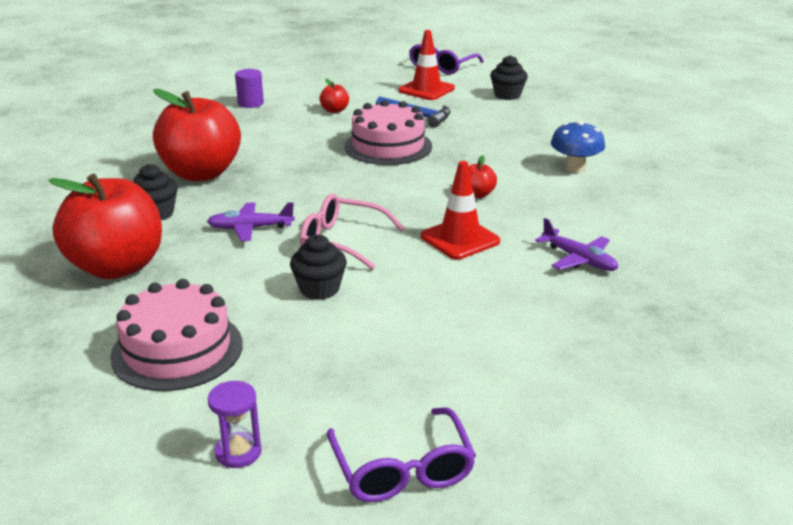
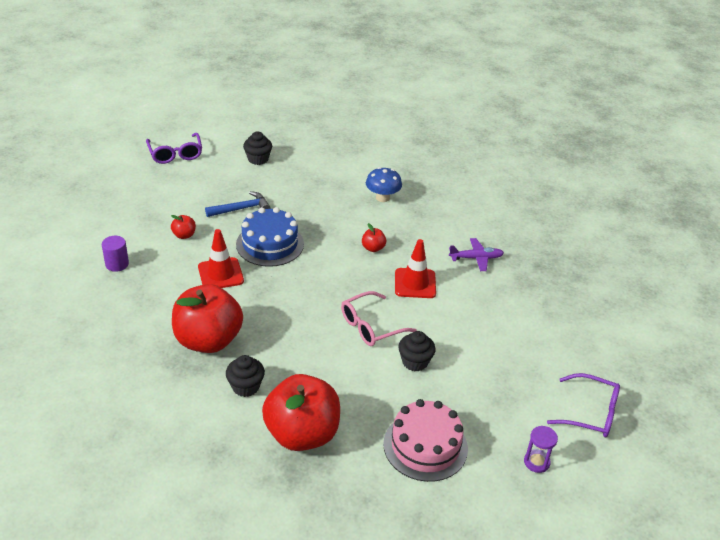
camera: 55 degrees left, 10 degrees up
(251, 228) = (314, 354): purple plane -> none
(388, 146) = (270, 244): pink cake -> blue cake
(426, 89) = (204, 182): red traffic cone -> red traffic cone (220, 274)

